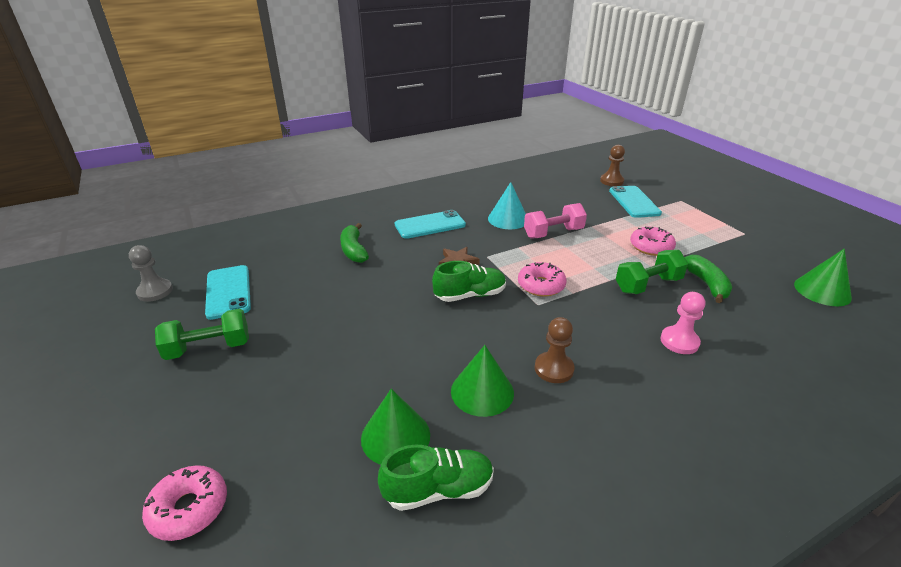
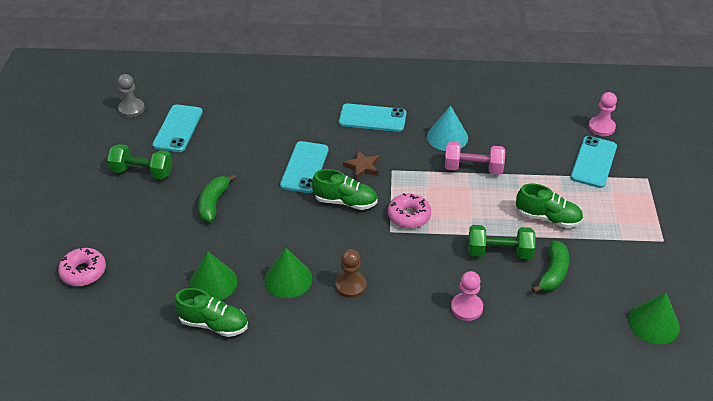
camera: 30 degrees right, 10 degrees up
(354, 250) = (290, 123): green banana -> green banana (214, 203)
(401, 281) = (304, 167): none -> turquoise phone
(611, 181) = (601, 127): brown pawn -> pink pawn
(651, 247) = (548, 218): pink donut -> green shoe

